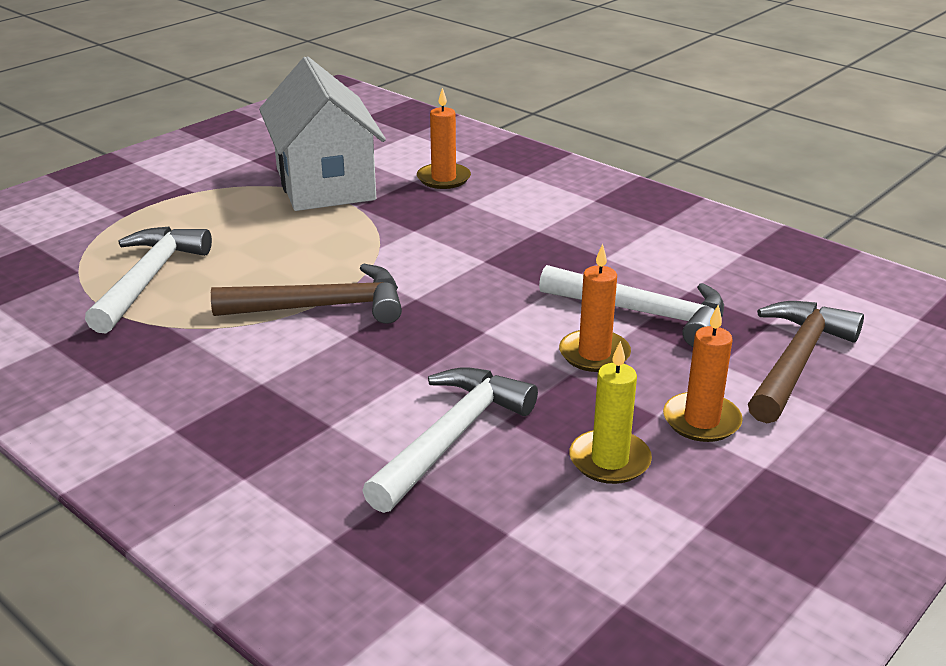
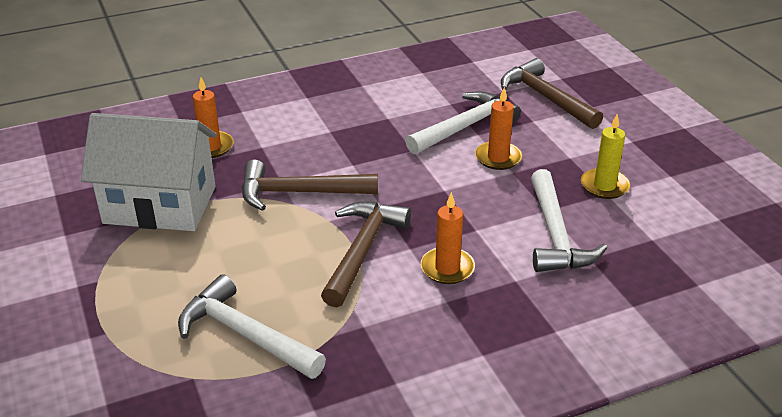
camera: 65 degrees left, 5 degrees up
(402, 244) = (299, 193): none -> brown hammer
(451, 438) = (555, 235): white hammer -> white hammer turned 150 degrees counterclockwise
(701, 421) = (584, 145): orange candle -> orange candle (447, 268)

